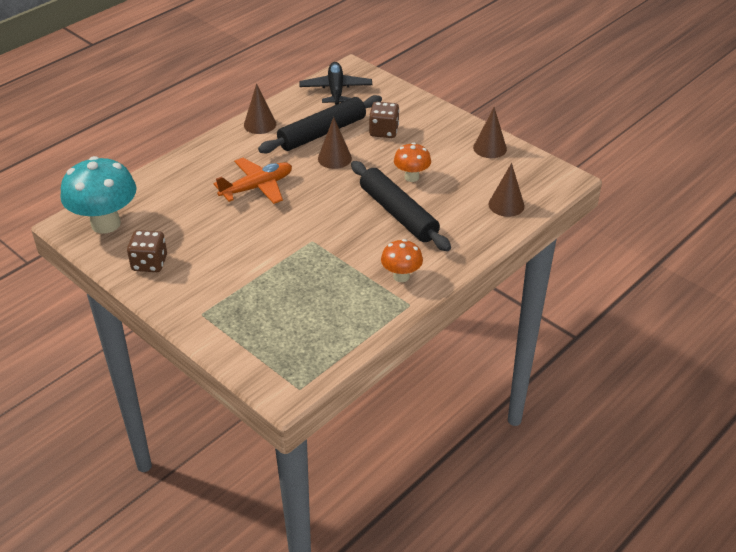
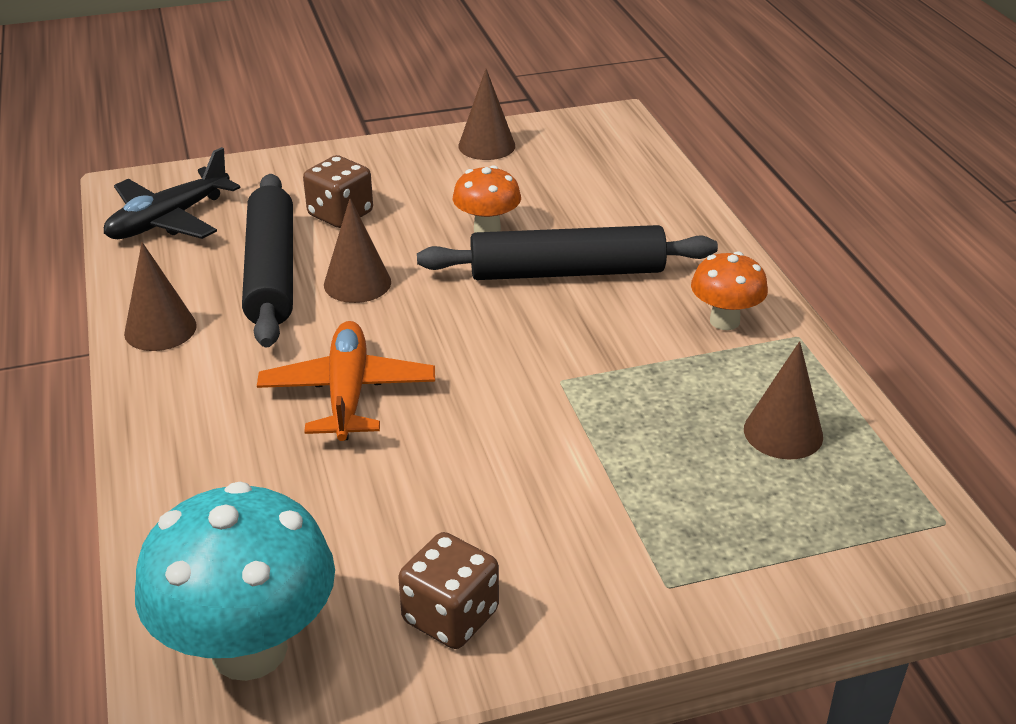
camera: 60 degrees left, 5 degrees down
(336, 90) = (169, 220): black plane -> black plane turned 75 degrees counterclockwise
(506, 205) = (631, 179): brown cone -> brown cone (783, 432)

